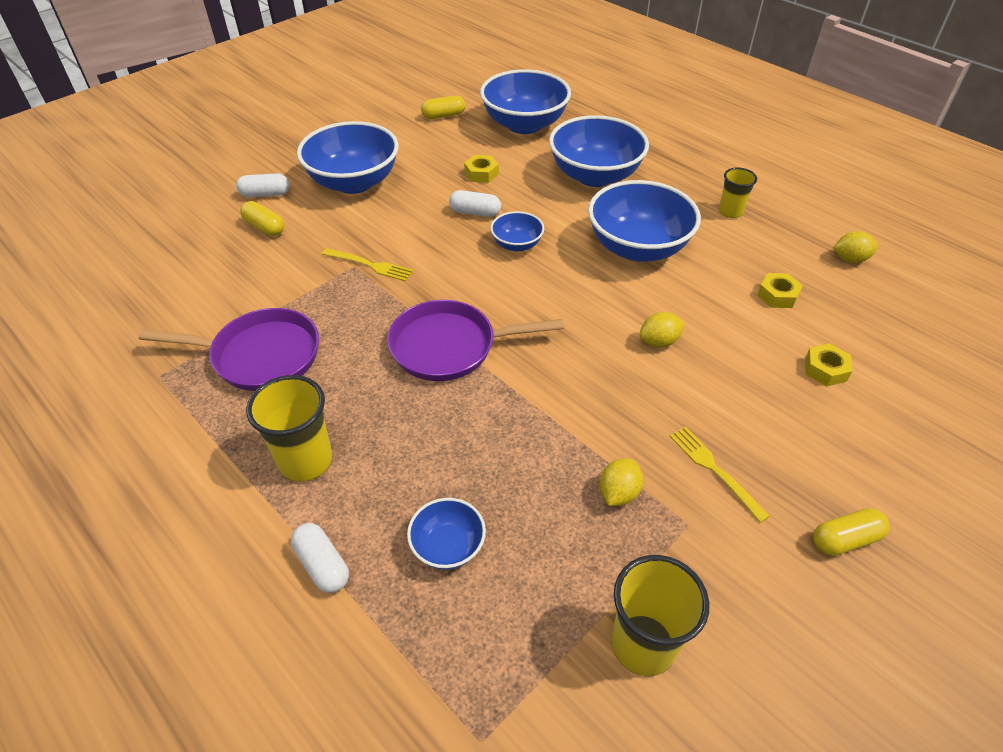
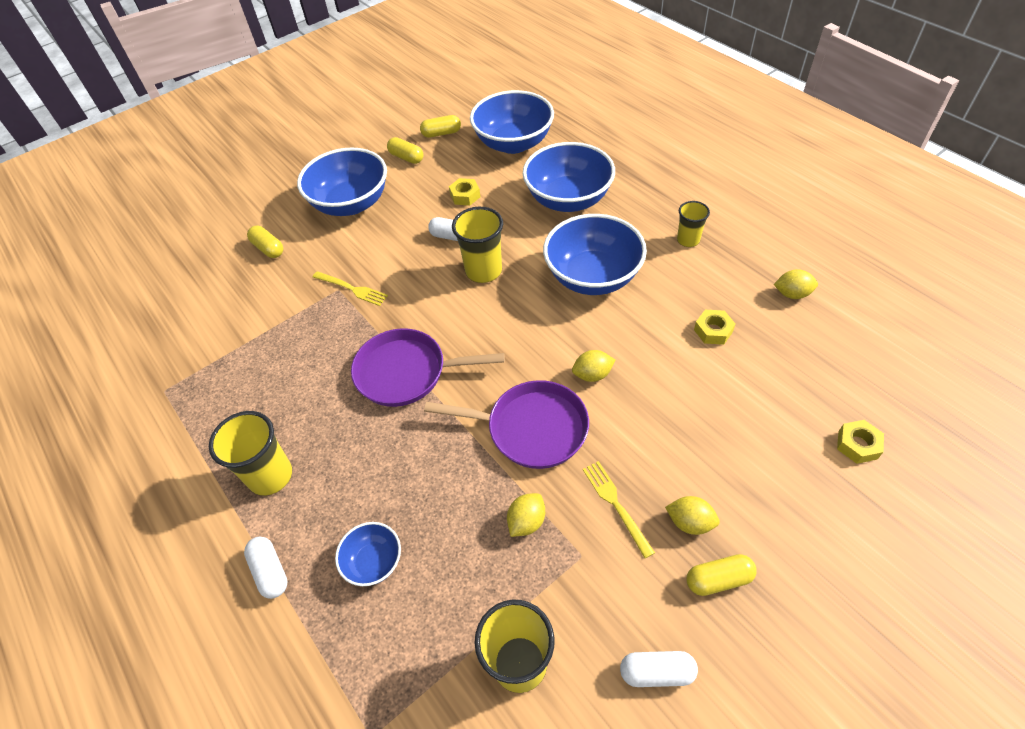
camera: 10 degrees right, 5 degrees up
(260, 356) = (247, 375): purple pan -> purple pan (531, 428)
(265, 194) = (273, 215): white capsule -> white capsule (656, 672)
(409, 138) = (406, 157): none -> yellow capsule
(517, 244) = (483, 271): blue bowl -> yellow cup
(799, 483) = (690, 522): none -> yellow lemon
(825, 369) = (740, 409): yellow nut -> yellow nut (857, 445)

